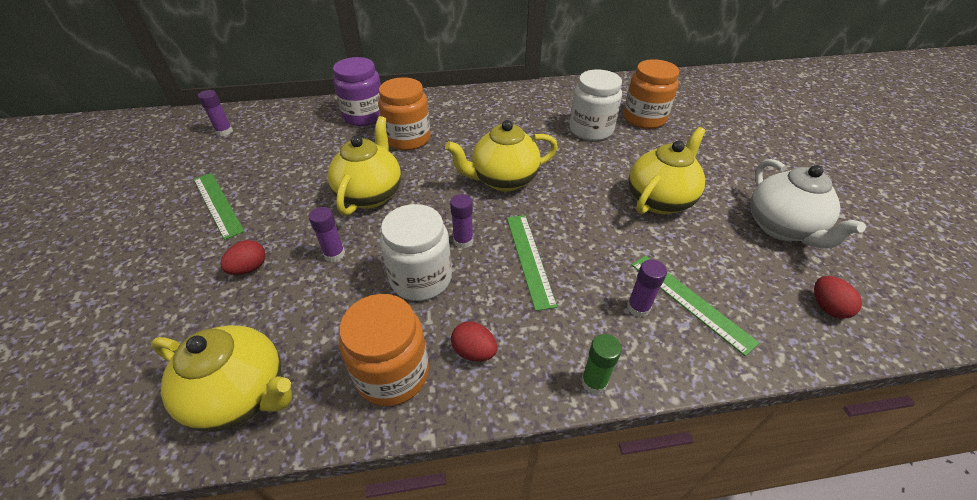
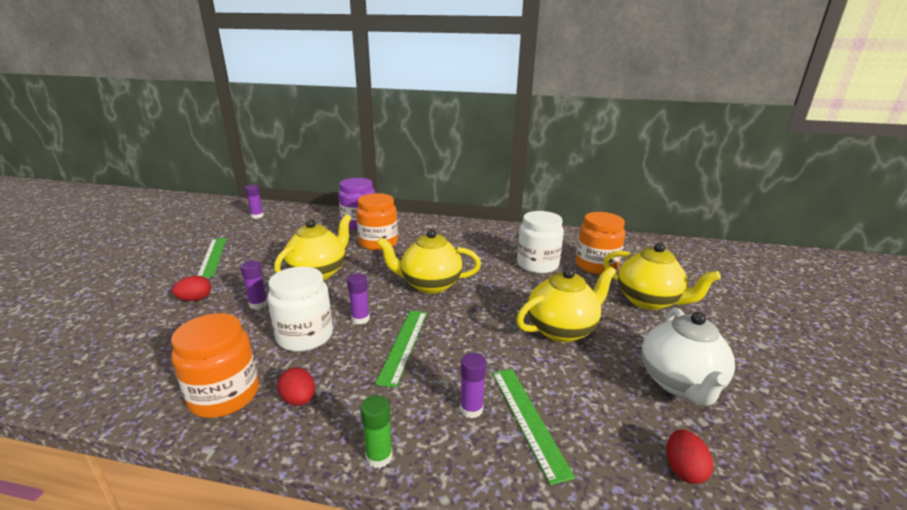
camera: 20 degrees right, 20 degrees down
(242, 395) = (114, 377): yellow teapot -> yellow teapot (649, 301)

